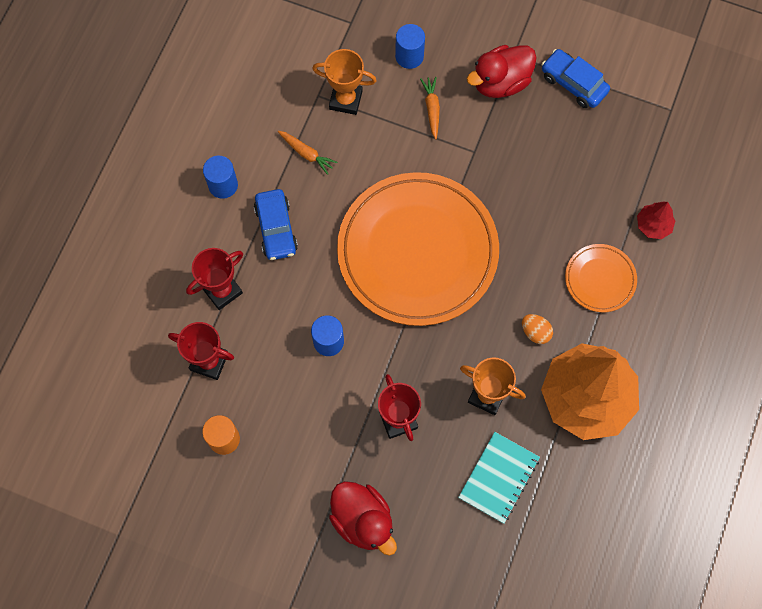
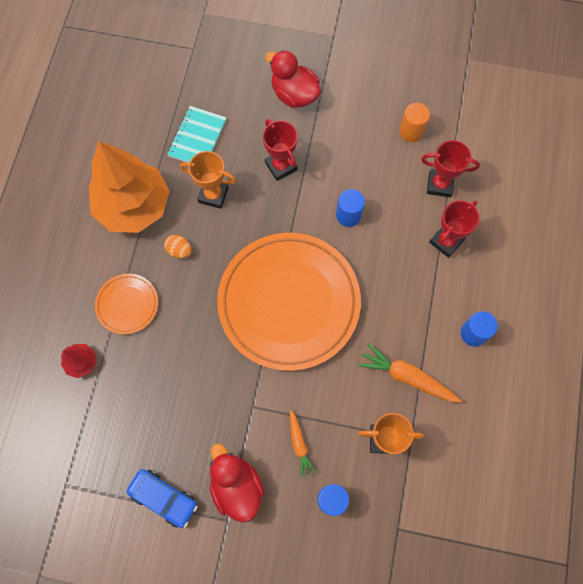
camera: 170 degrees right, 0 degrees up
(276, 229) = (416, 301): blue car -> none
(306, 153) = (407, 377): orange carrot -> orange carrot, size x1.66
(500, 82) = (236, 486): red duck -> red duck turned 75 degrees counterclockwise

